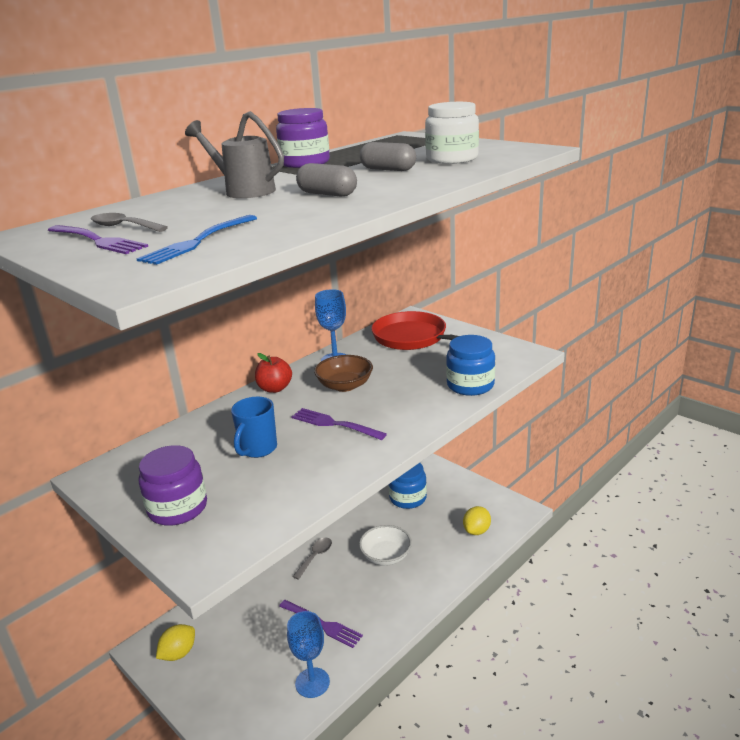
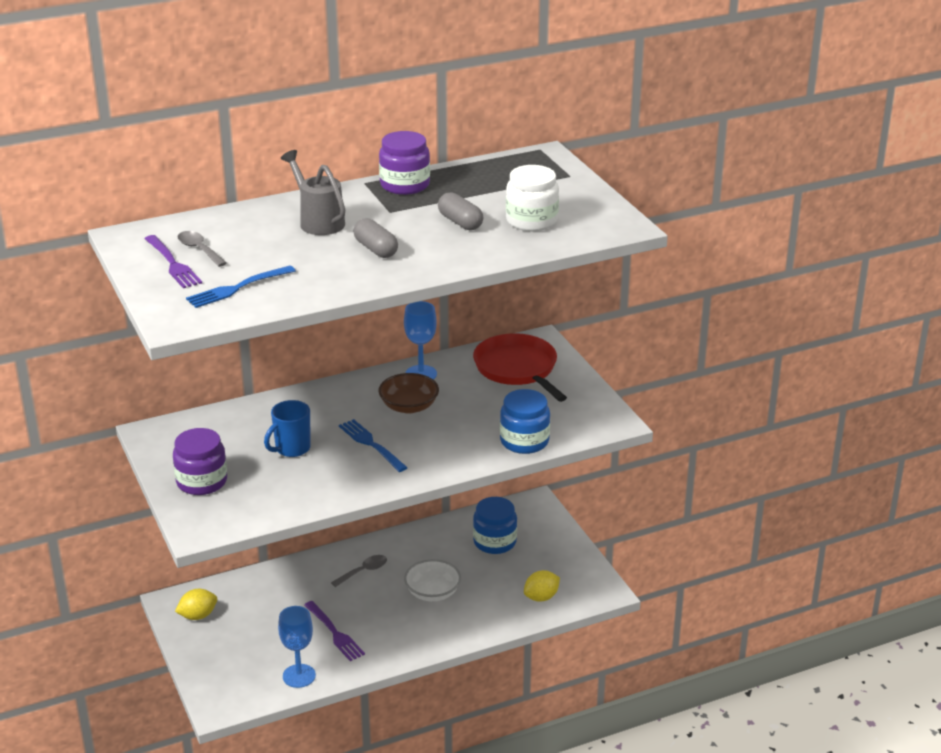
camera: 20 degrees right, 5 degrees up
(275, 388) = (343, 390): red apple -> none
(334, 424) = (371, 444): purple fork -> blue fork

